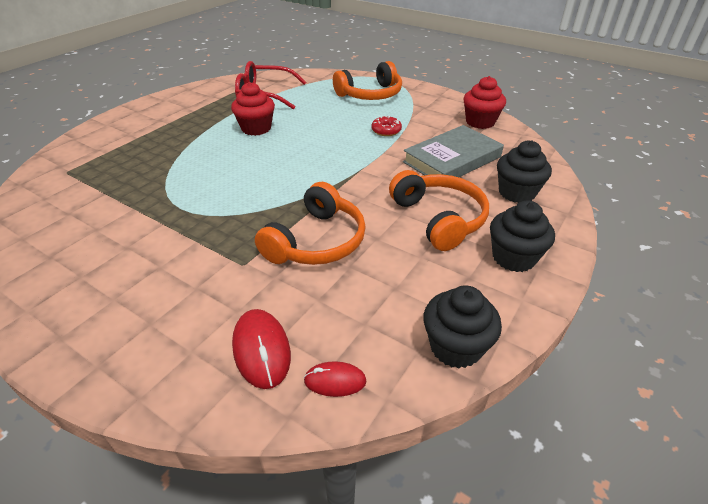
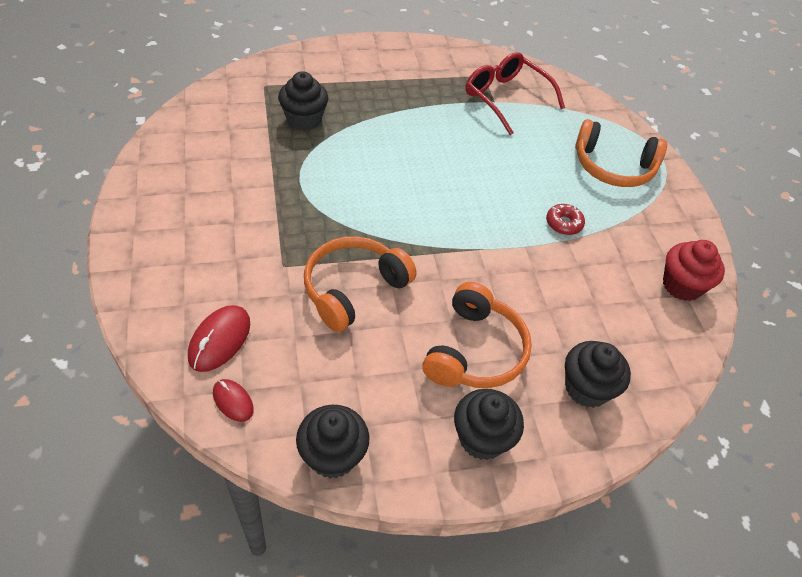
camera: 40 degrees right, 10 degrees up
(132, 173) = (304, 119): none -> black cupcake
(256, 128) = (449, 136): red cupcake -> none
(316, 241) = (353, 289): orange headphones -> orange headphones turned 150 degrees clockwise
(452, 159) = (580, 304): grey book -> none

